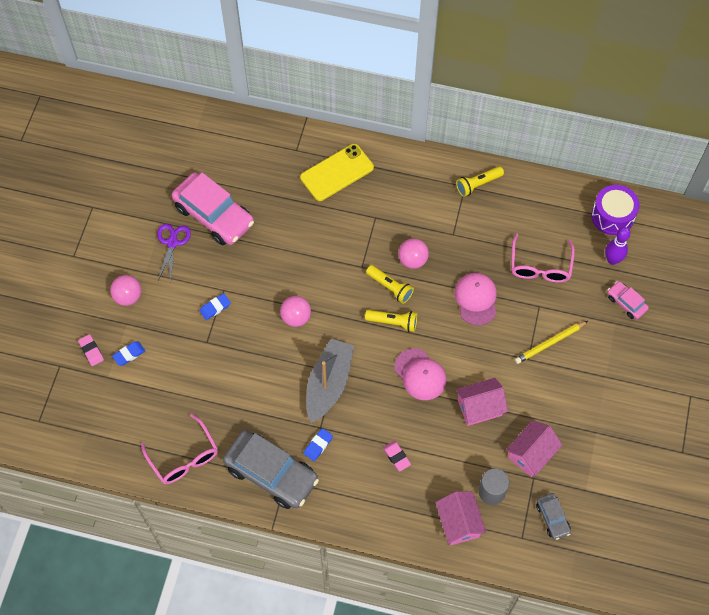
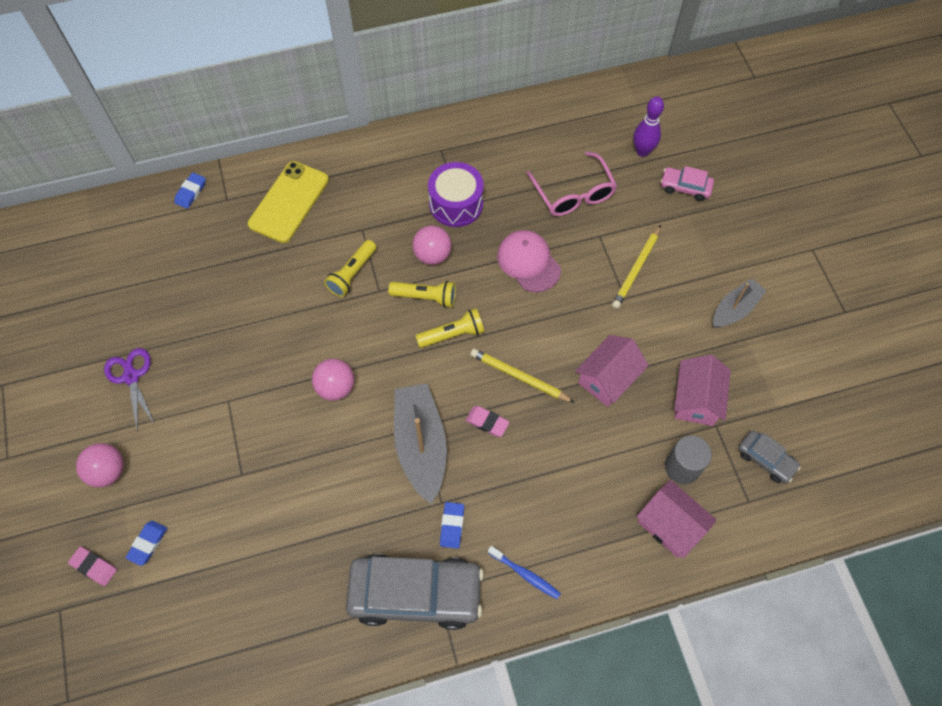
camera: 30 degrees left, 0 degrees up
(184, 457) = (293, 637): pink glasses -> none
(214, 215) = (167, 318): pink car -> none
(215, 308) = (229, 427): blue eraser -> blue eraser (191, 192)
(346, 500) = (525, 574): none -> blue toothbrush
(396, 457) = (551, 487): pink eraser -> pink eraser (487, 422)
(420, 374) = (519, 377): pink cap -> yellow pencil
(478, 184) = (454, 141): yellow flashlight -> yellow flashlight (352, 274)
(602, 408) = (735, 309): none -> grey boat
(612, 216) = (613, 108): purple drum -> purple drum (456, 204)

